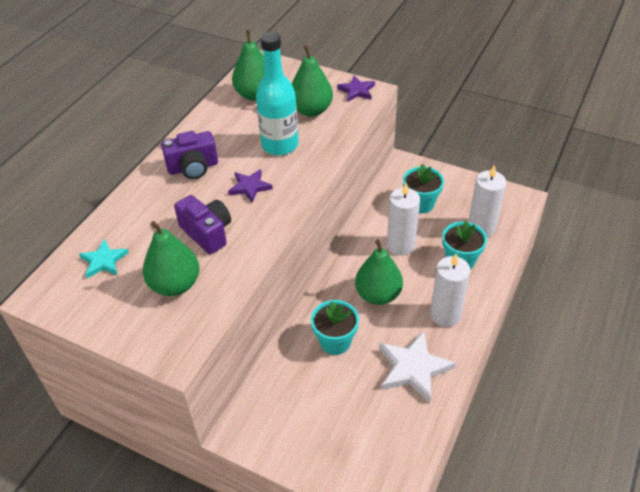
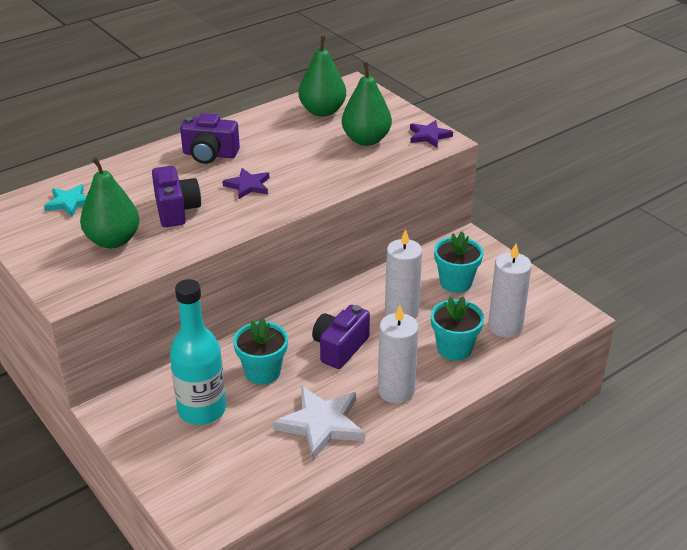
camera: 25 degrees right, 10 degrees down
(280, 145) = (308, 160): turquoise bottle -> turquoise bottle (202, 410)
(378, 295) = (340, 348): green pear -> purple camera

